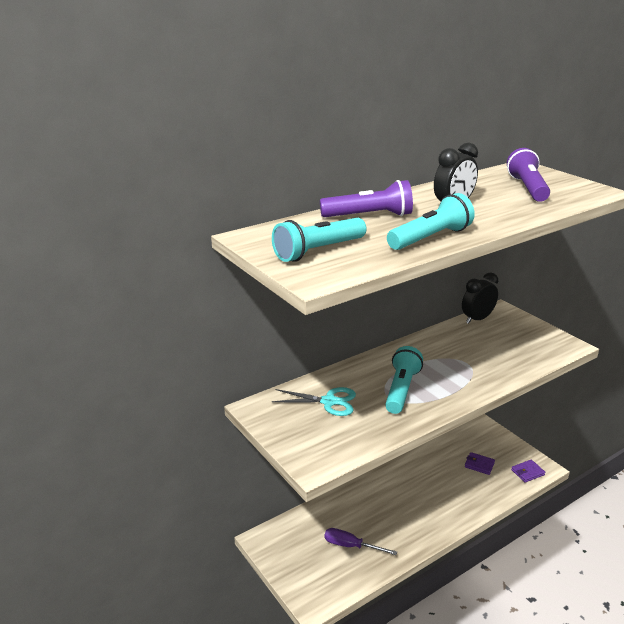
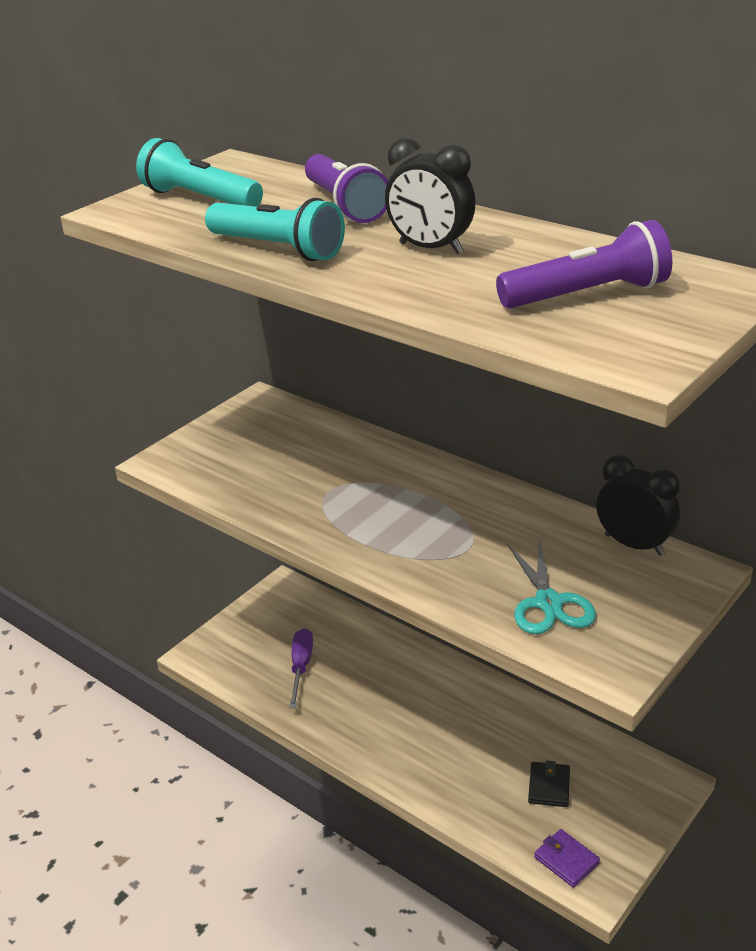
camera: 75 degrees right, 5 degrees up
(329, 402) = (296, 446): turquoise scissors -> turquoise scissors (548, 603)
(401, 389) = (353, 497): turquoise flashlight -> none
(479, 465) = (549, 786): purple wallet -> black wallet

